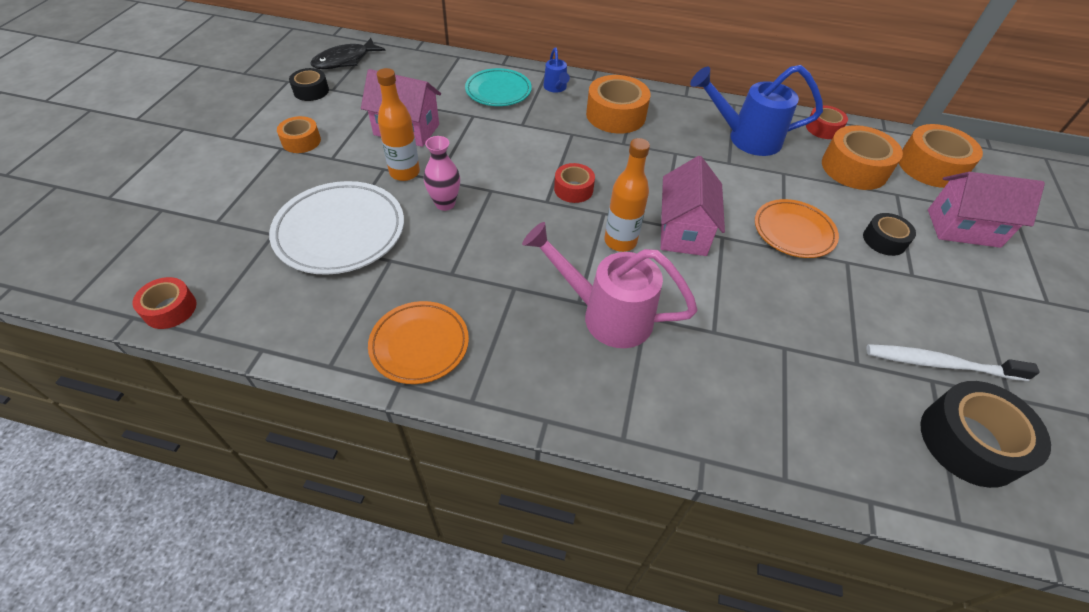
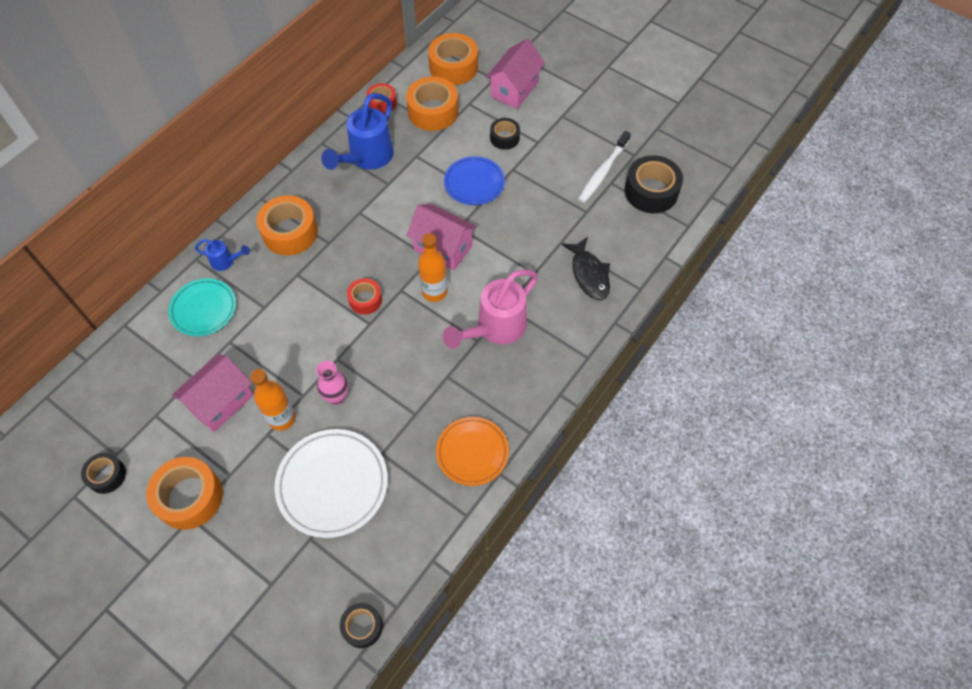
camera: 65 degrees left, 10 degrees up
(170, 309) = (362, 626): red tape -> black tape
(301, 141) = (189, 497): orange tape -> orange tape, size x1.74
(345, 60) = (67, 433): black fish -> black fish (589, 274)
(793, 232) = (474, 183): orange plate -> blue plate

